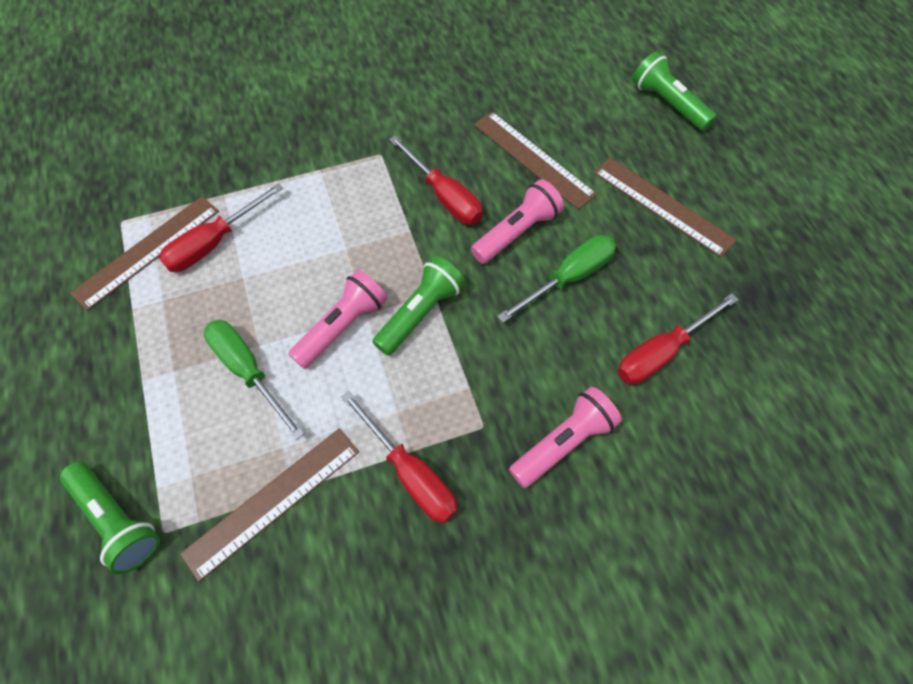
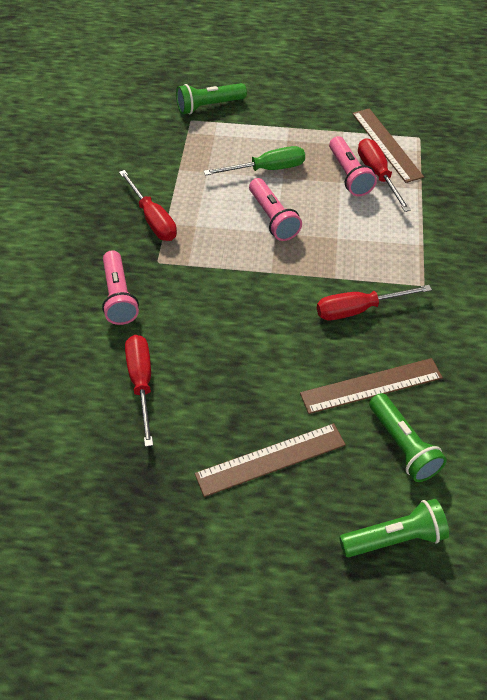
camera: 115 degrees right, 10 degrees down
(273, 501) = (178, 161): brown ruler -> none
(410, 473) = (153, 219): red screwdriver -> red screwdriver turned 105 degrees counterclockwise
(420, 313) = (259, 259): green flashlight -> green flashlight (402, 446)
(517, 232) = (298, 341): pink flashlight -> pink flashlight (349, 175)
(568, 277) = (238, 356): green screwdriver -> none

